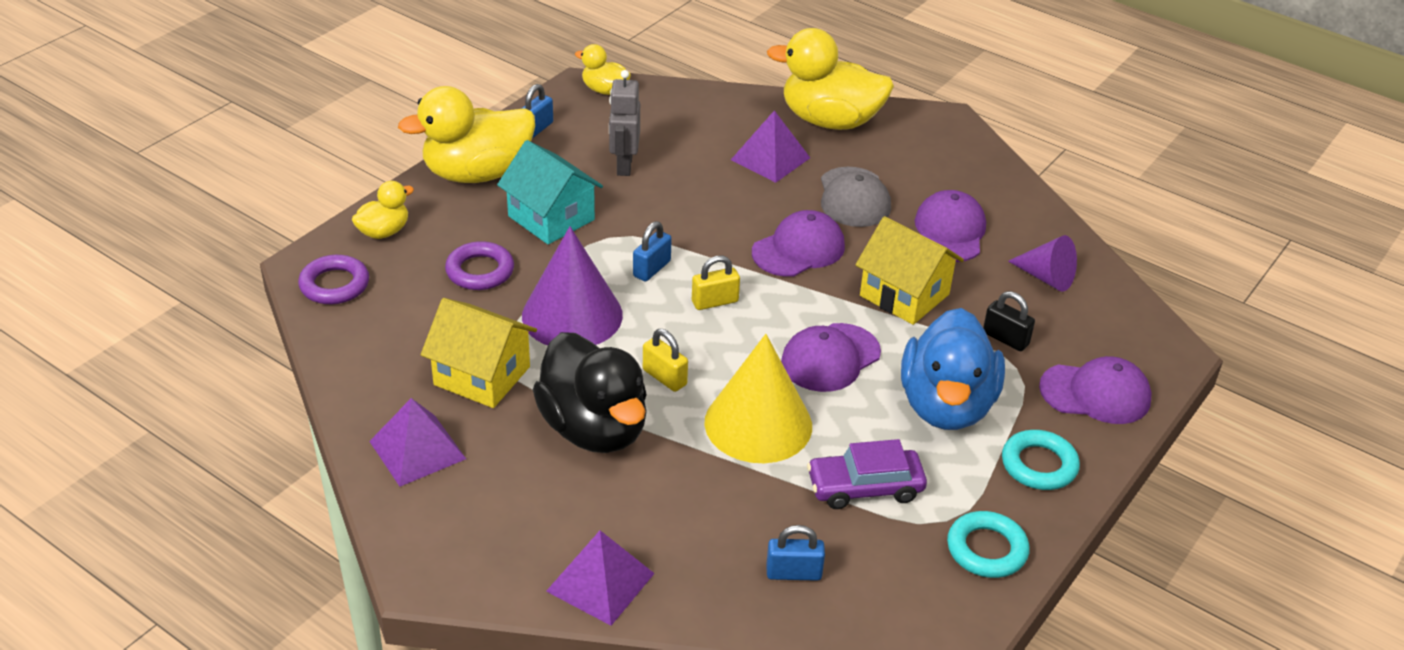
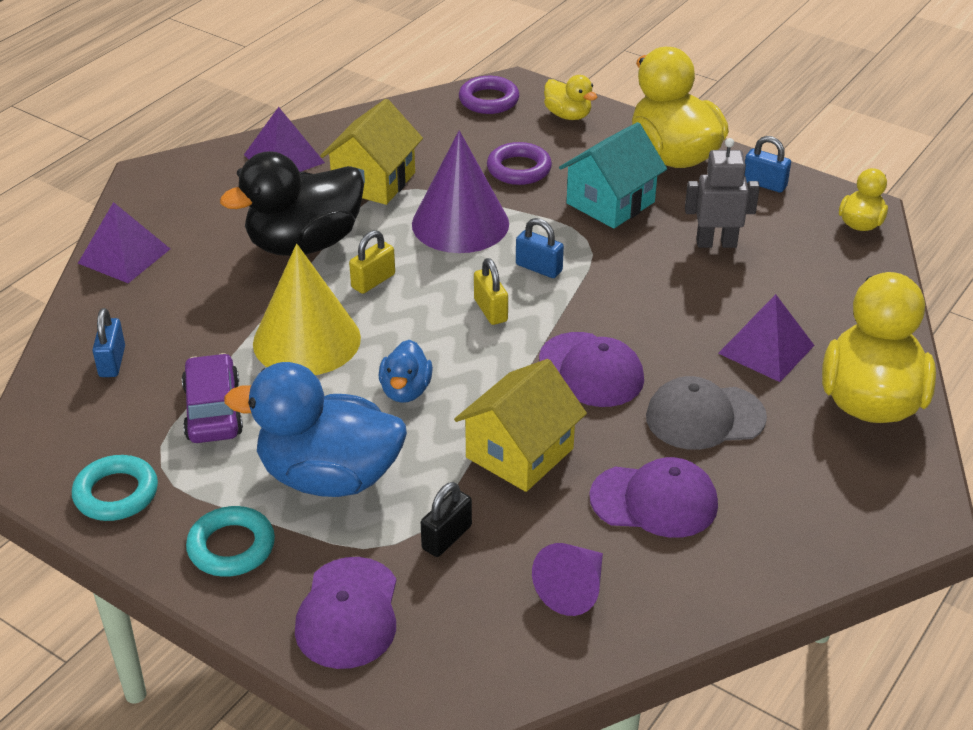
camera: 90 degrees right, 0 degrees up
(830, 358) = (405, 391): purple cap -> blue duck

